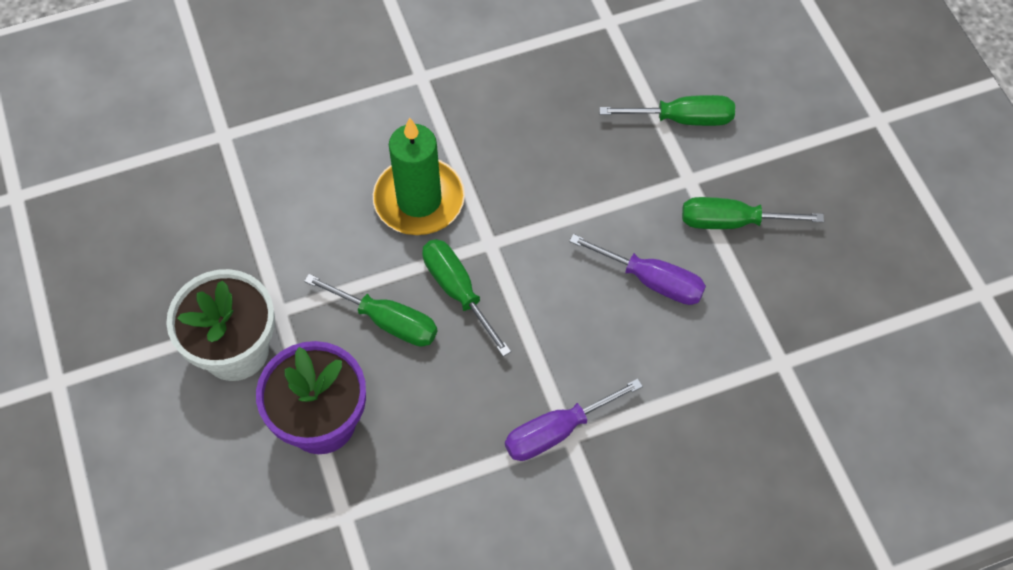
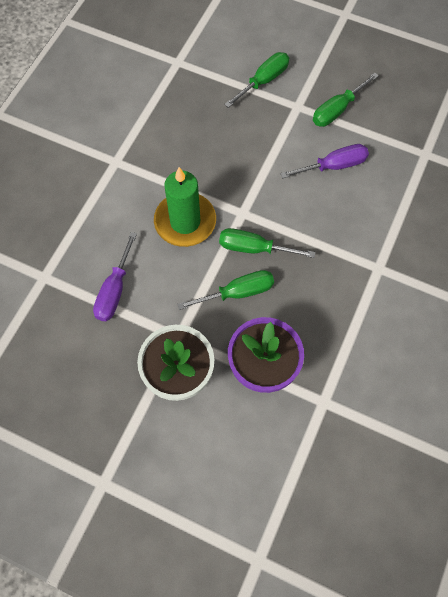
camera: 45 degrees left, 5 degrees up
(557, 431) = (371, 270): purple screwdriver -> purple screwdriver (114, 290)

